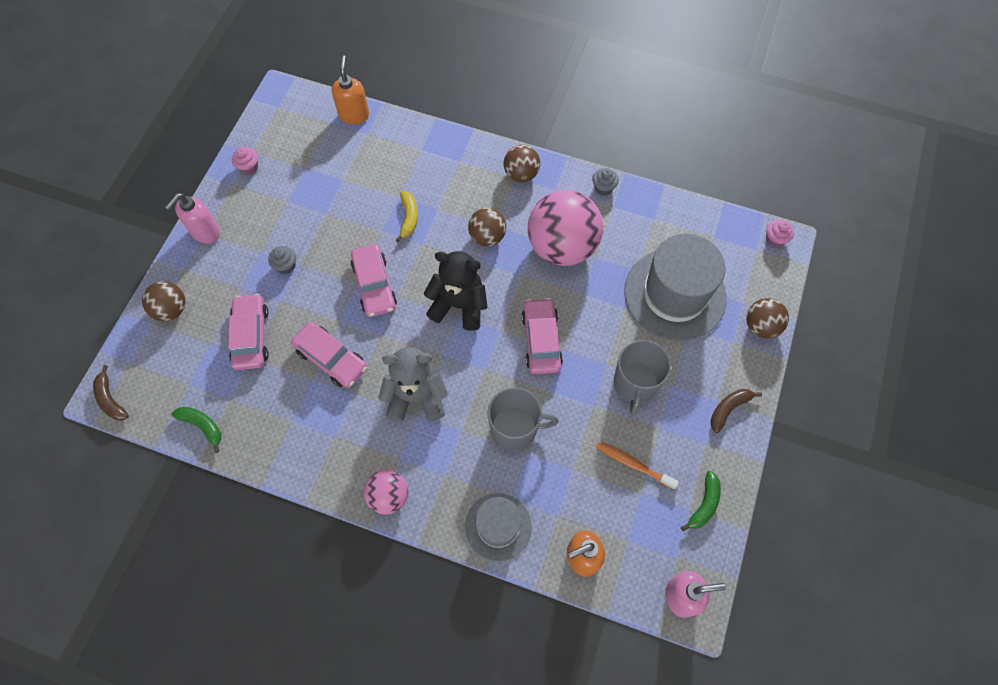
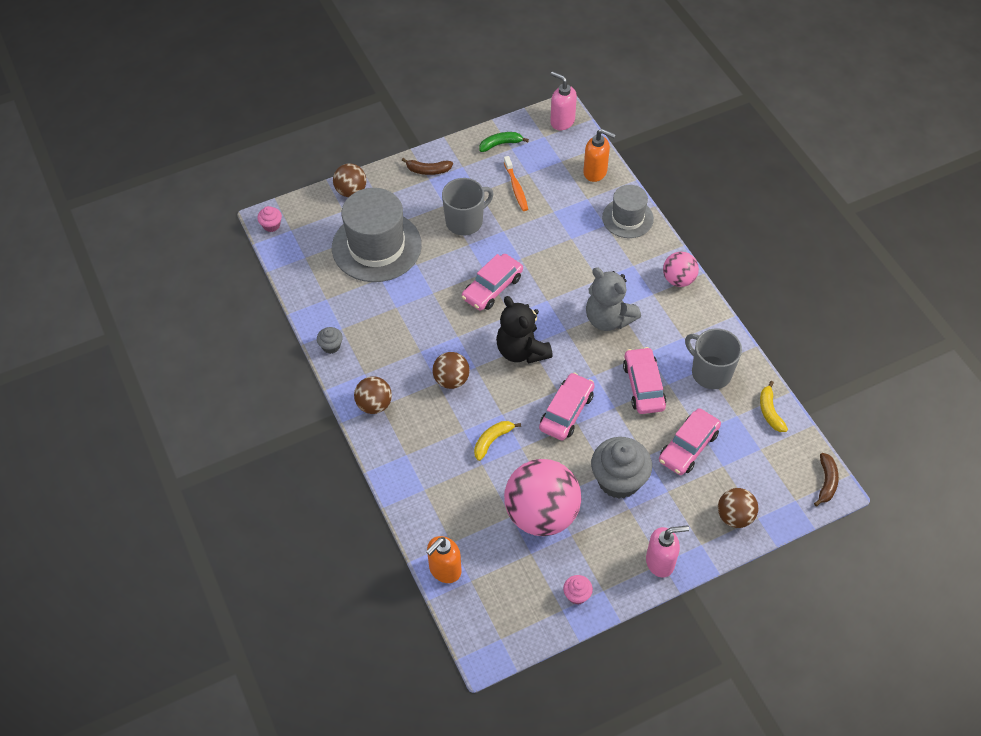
camera: 135 degrees left, 10 degrees down
(202, 426) = (770, 412): green banana -> yellow banana
(286, 265) = (618, 480): grey cupcake -> grey cupcake, size x2.17
(515, 429) = (564, 255): grey mug -> grey mug (710, 372)
(562, 247) = (409, 331): pink ball -> pink ball (541, 514)

